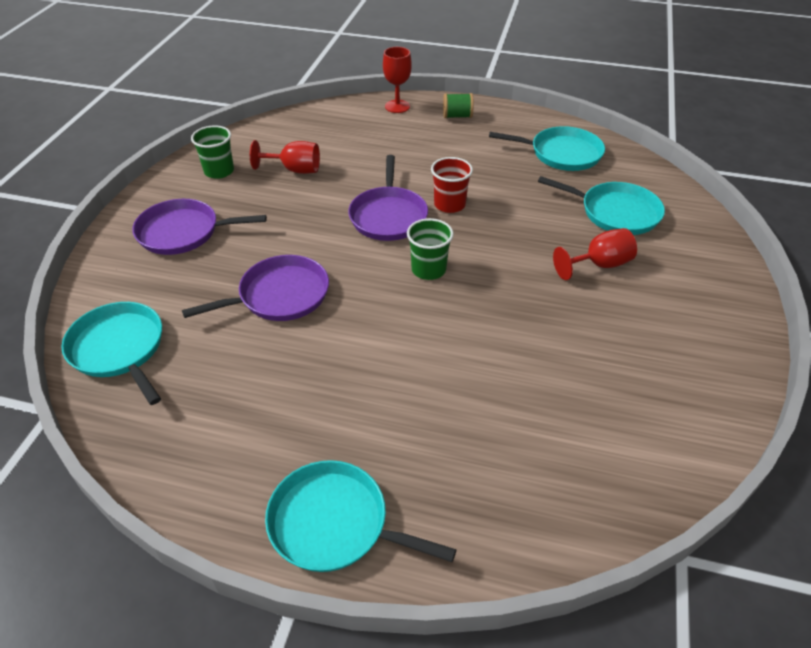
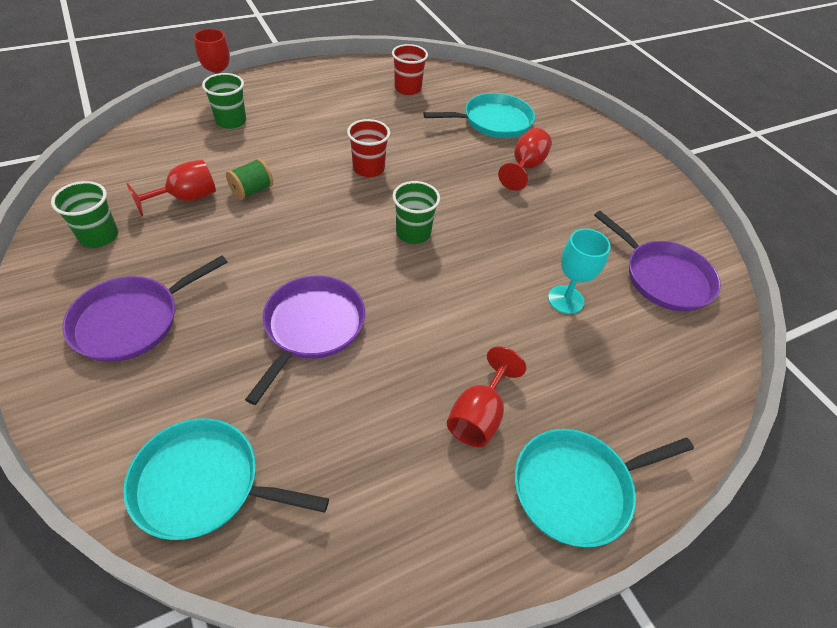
camera: 45 degrees left, 5 degrees up
(323, 424) = (479, 415): none -> red goblet
(383, 127) = (231, 121): none -> green cup
(388, 216) = (328, 202): purple pan -> purple pan (663, 277)
(457, 116) = (289, 86): green spool -> green spool (252, 190)
(500, 389) = (566, 299): none -> turquoise goblet
(561, 154) = (408, 89): turquoise pan -> red cup

